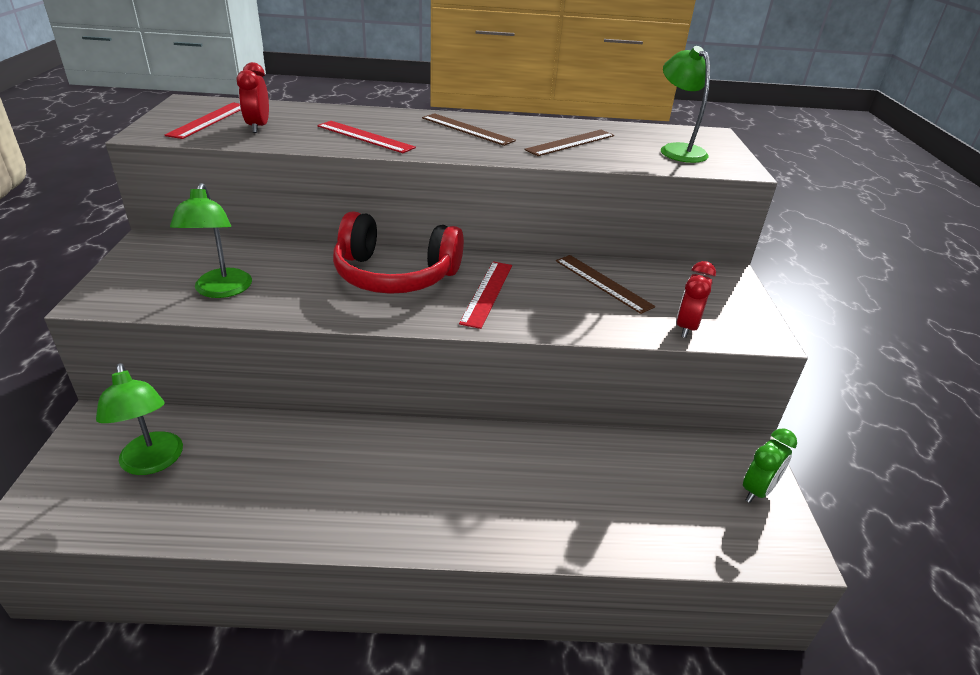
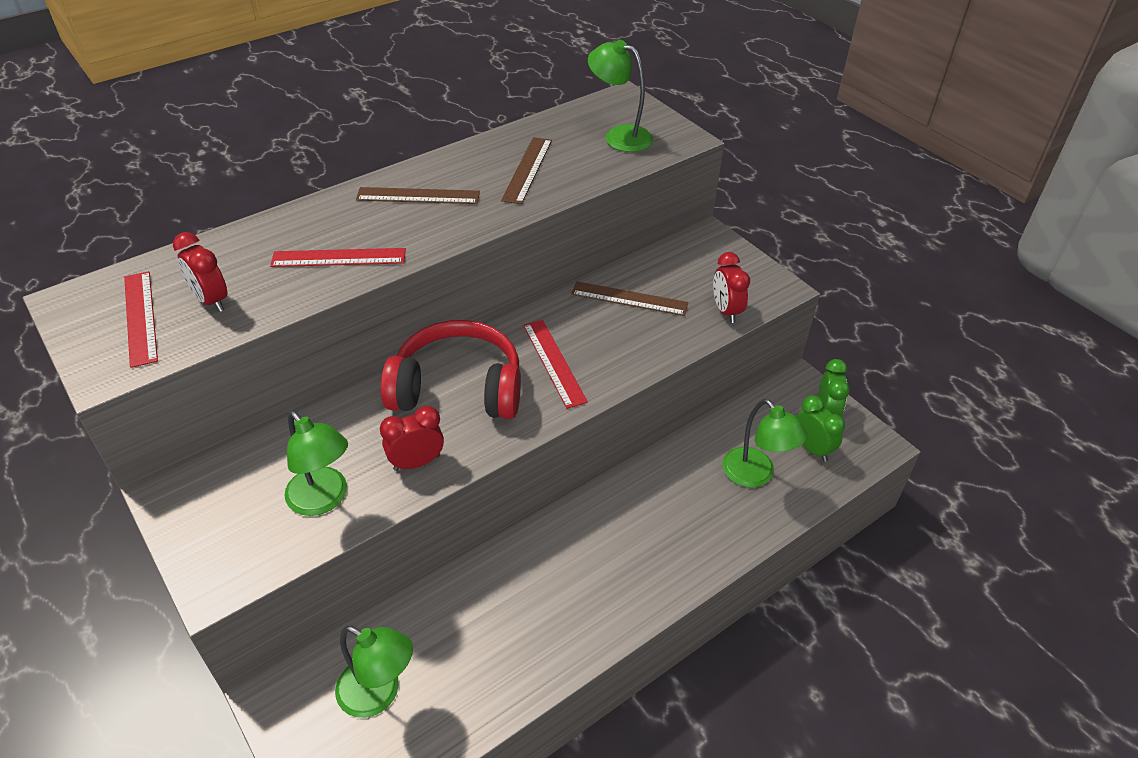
camera: 35 degrees left, 10 degrees up
(307, 301) = (416, 462): none -> red clock
(395, 275) = (458, 388): red headphones -> red headphones turned 150 degrees counterclockwise
(626, 499) = (755, 475): none -> green lamp
(711, 511) = (812, 448): none -> green clock

